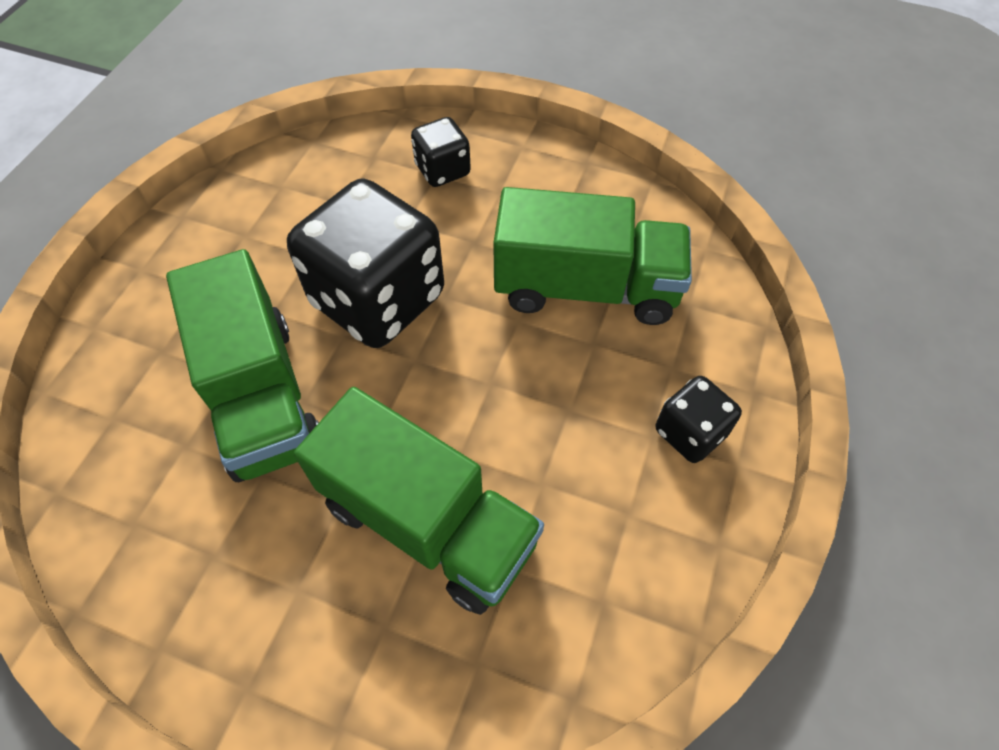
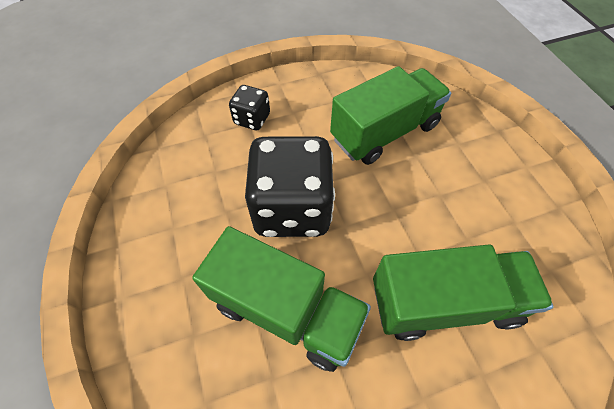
camera: 40 degrees left, 0 degrees up
(690, 432) = (497, 167): black dice -> none

